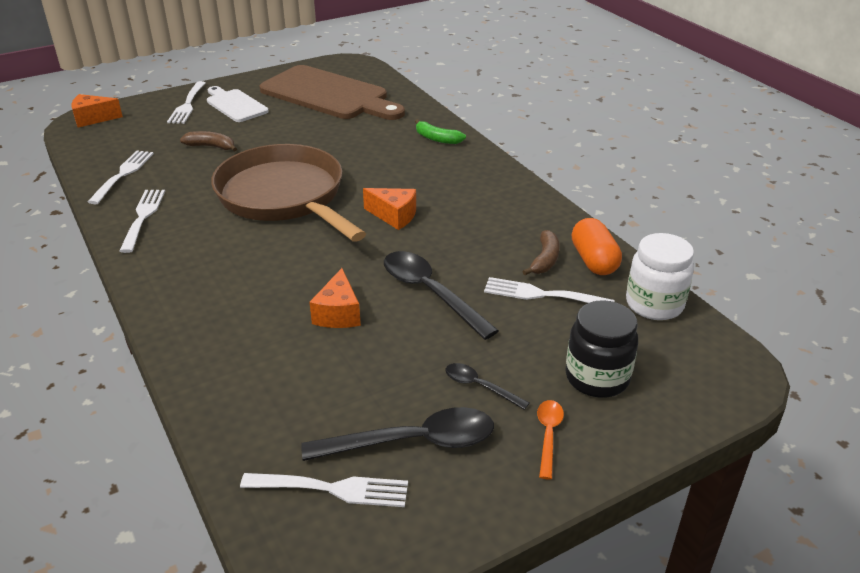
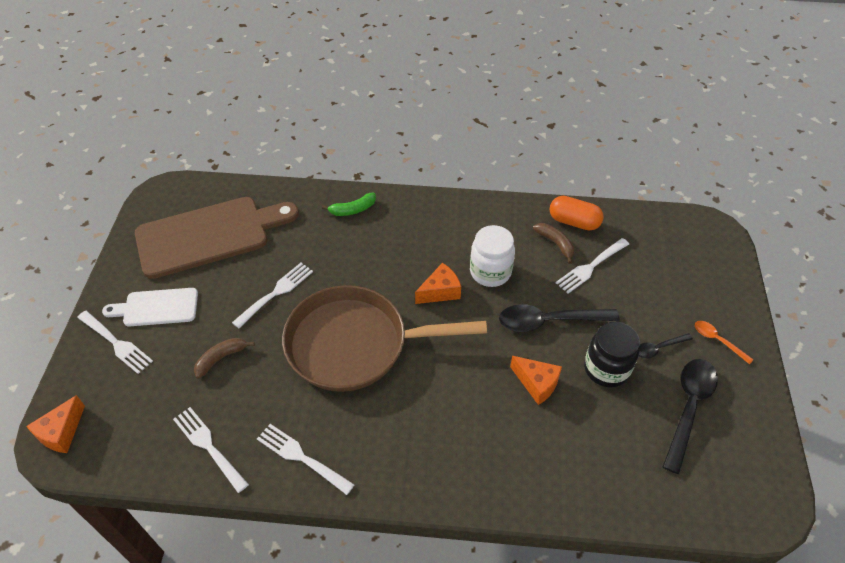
camera: 55 degrees left, 15 degrees up
(333, 489) = (707, 469): white fork -> white fork (276, 293)
(597, 378) = (683, 290): black jar -> black jar (606, 369)
(654, 304) = (635, 223): white jar -> white jar (490, 272)

